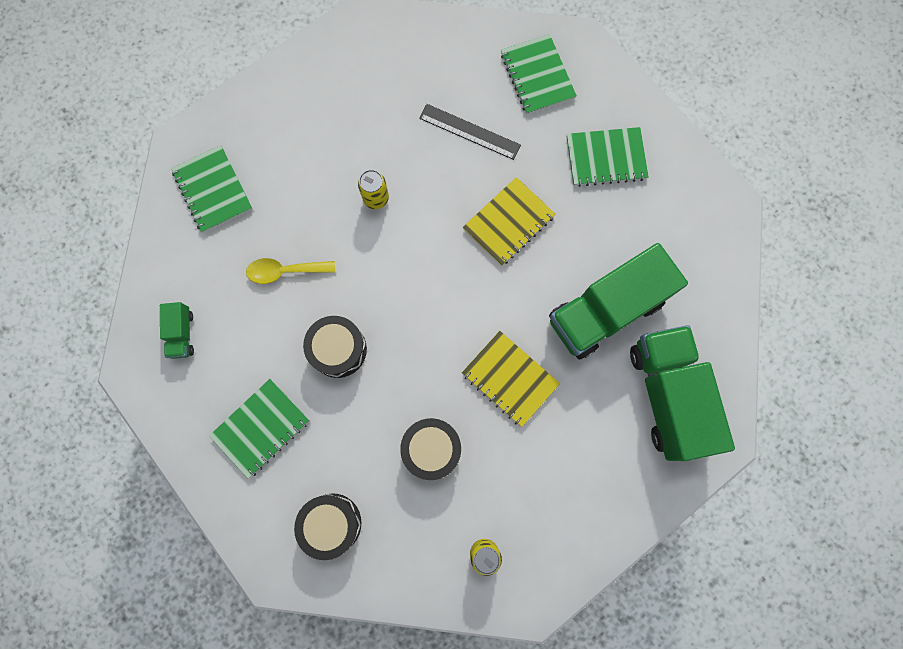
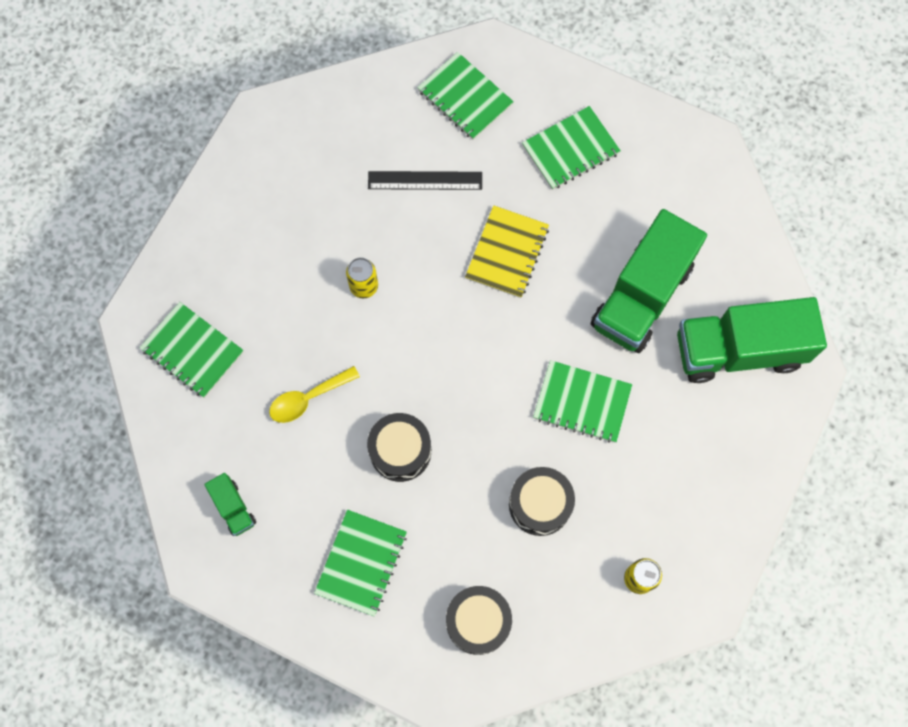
camera: 25 degrees left, 5 degrees down
(509, 379) = (582, 402): yellow notebook -> green notebook
(668, 396) = (738, 350): green truck -> green truck turned 60 degrees counterclockwise

